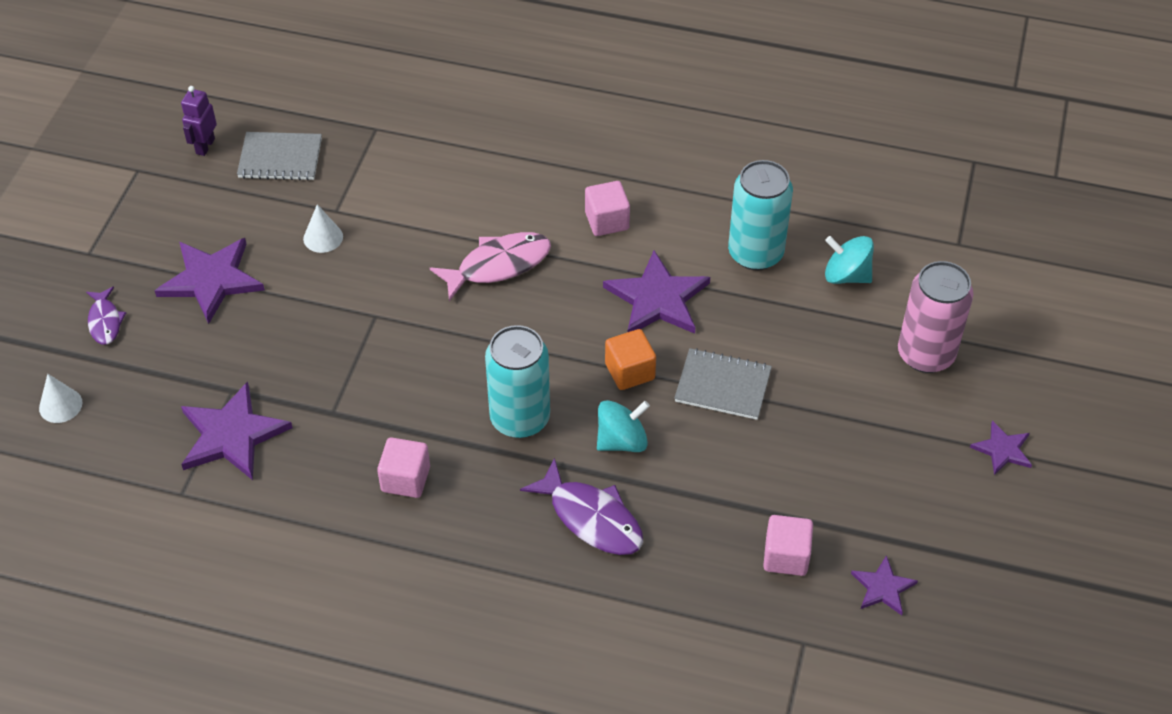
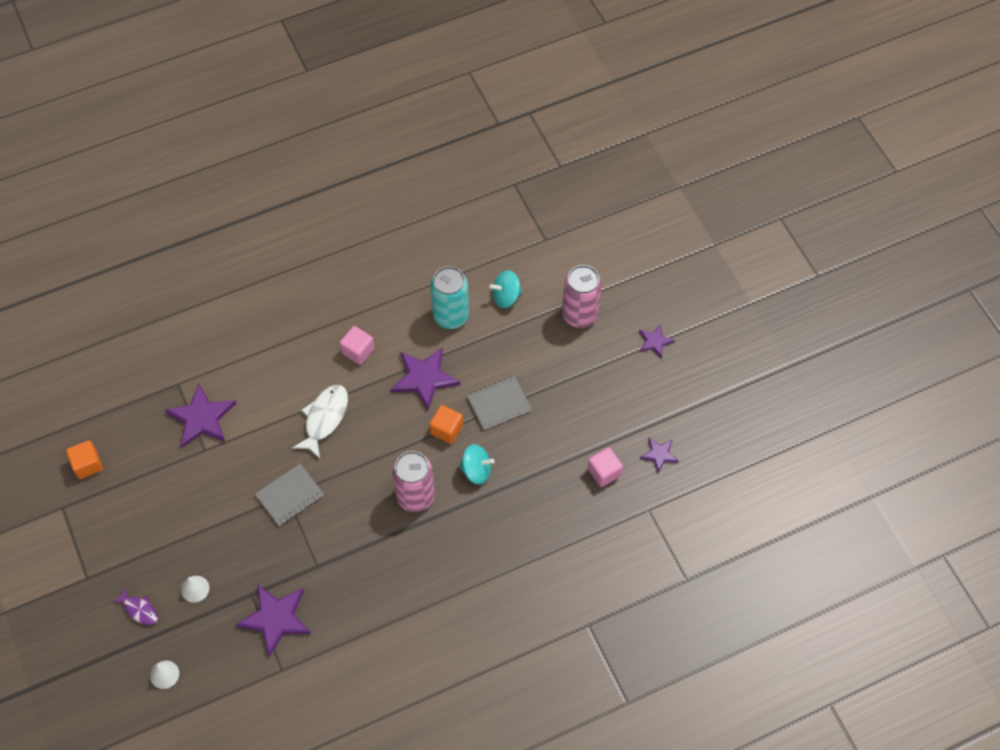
camera: 40 degrees left, 10 degrees up
(205, 146) = (87, 465): purple robot -> orange cube
(211, 280) = (175, 541): purple star -> purple star (201, 418)
(280, 158) = (140, 441): grey notebook -> grey notebook (290, 495)
(323, 237) = (213, 471): white cone -> white cone (195, 589)
(405, 479) = (389, 573): pink cube -> none
(498, 265) = (325, 418): pink fish -> white fish
(520, 418) = (415, 496): turquoise can -> pink can
(591, 518) = (498, 522): purple fish -> none
(622, 441) = (476, 470): turquoise spinning top -> turquoise spinning top turned 75 degrees clockwise

